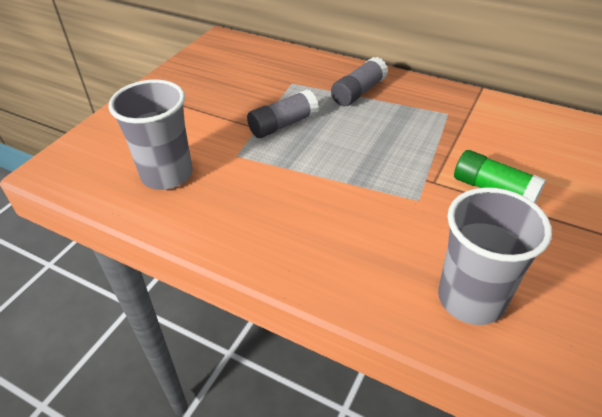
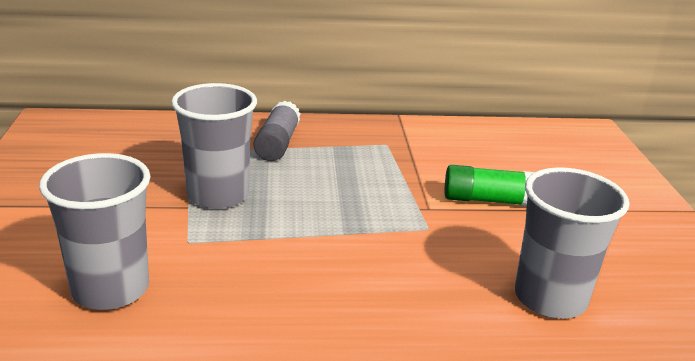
camera: 35 degrees left, 15 degrees down
(283, 125) = (218, 195): grey glue stick -> grey cup

